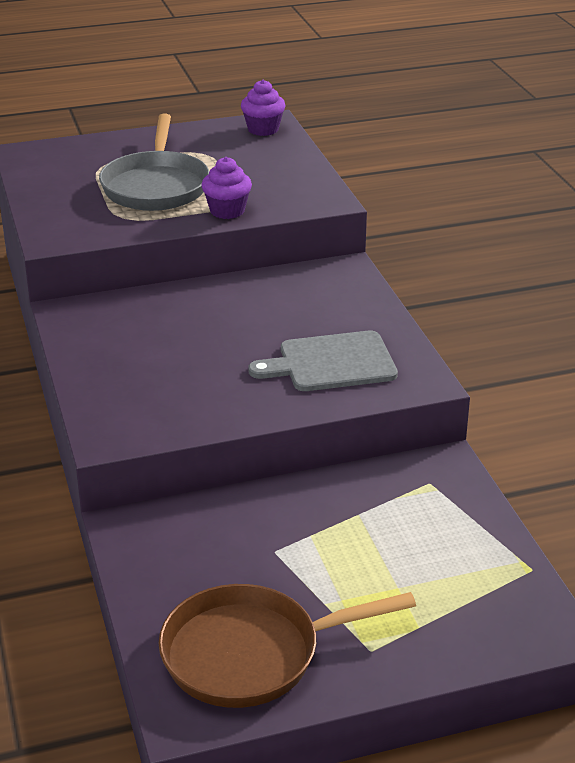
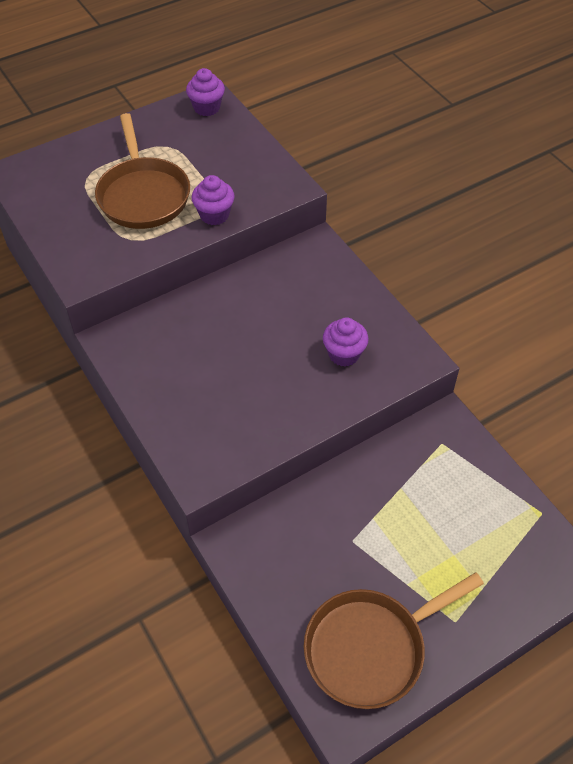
camera: 15 degrees left, 20 degrees up
(156, 186) = (143, 195): grey pan -> brown pan
(331, 363) = (344, 354): grey cutting board -> purple cupcake

